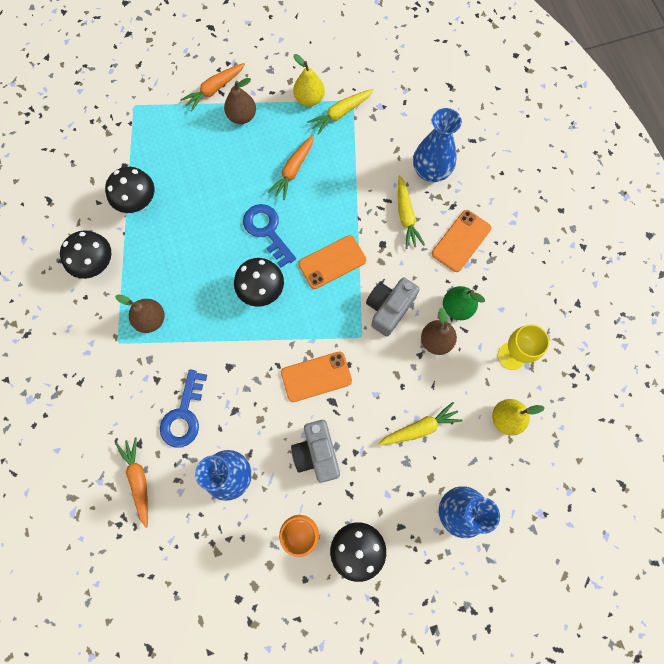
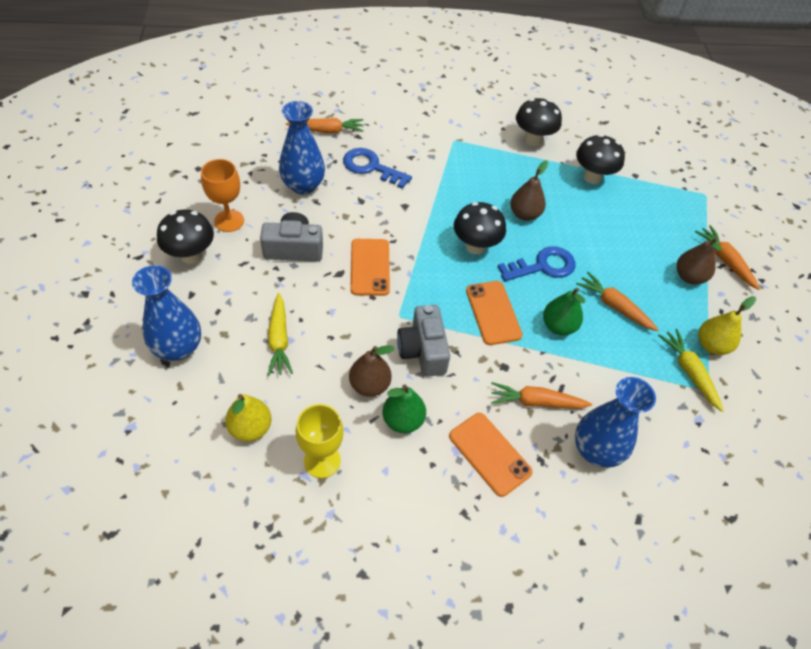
camera: 100 degrees right, 20 degrees down
(151, 319) = (469, 164): brown pear -> brown pear (524, 214)
(328, 210) = (558, 326): none -> green pear
(389, 308) = (423, 350): grey camera -> grey camera turned 150 degrees counterclockwise
(406, 216) = (536, 402): yellow carrot -> orange carrot

